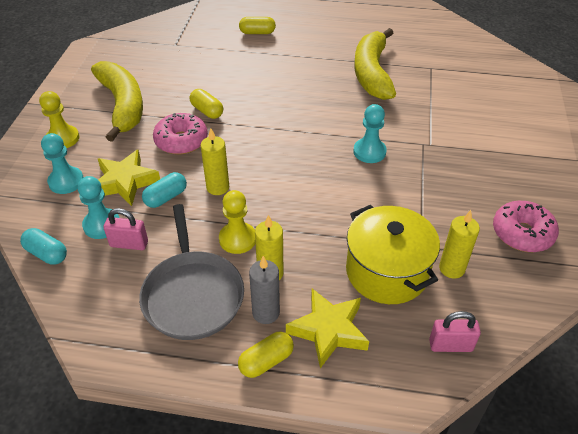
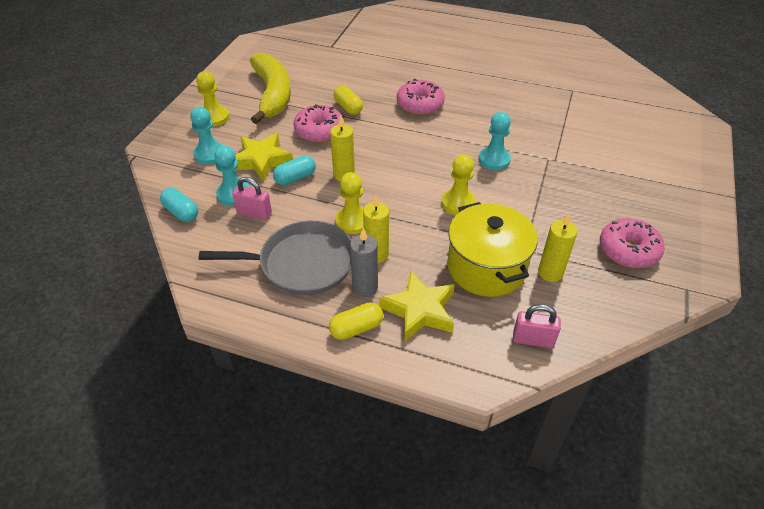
camera: 10 degrees right, 0 degrees up
(192, 294) = (302, 263): grey pan -> grey pan turned 90 degrees counterclockwise
(257, 33) = (410, 43): yellow capsule -> none
(281, 100) = (420, 105): none -> pink donut
(343, 204) = (458, 203): none -> yellow pawn
(372, 73) = (513, 89): yellow banana -> none

